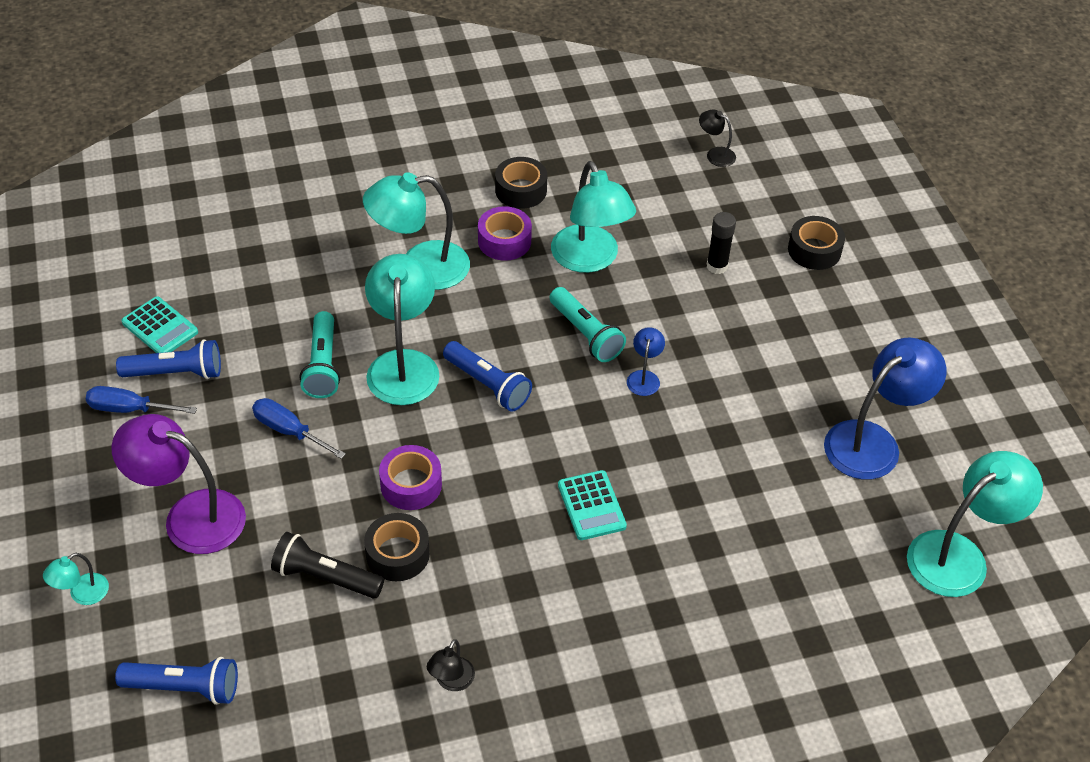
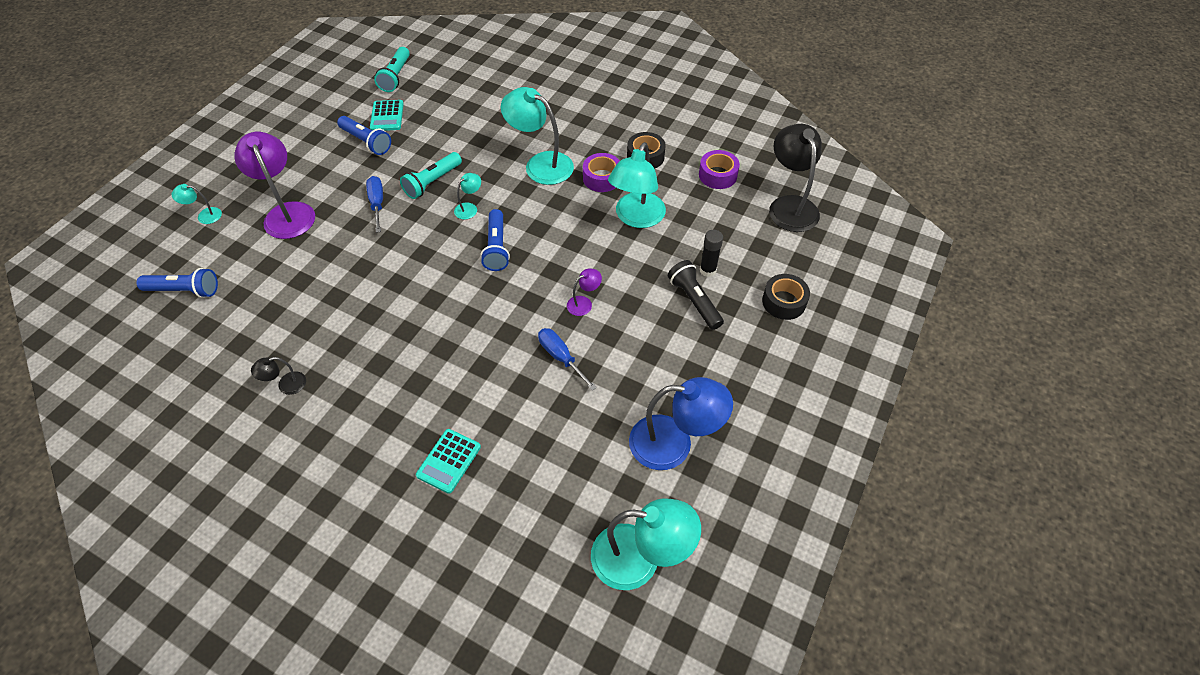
camera: 45 degrees right, 5 degrees up
(130, 409) = (327, 145): blue screwdriver -> blue screwdriver (561, 357)
(184, 687) = (184, 290): blue flashlight -> blue flashlight turned 45 degrees counterclockwise
(325, 577) = (301, 286): black flashlight -> black flashlight (694, 301)
(397, 554) = (345, 301): black tape -> none
(403, 365) = (469, 208): turquoise lamp -> turquoise lamp, size x0.46
(411, 484) = (395, 271): purple tape -> purple tape (717, 175)
(586, 334) = (582, 257): turquoise flashlight -> turquoise flashlight (396, 76)
(591, 506) = (466, 351): turquoise calculator -> turquoise calculator (448, 461)
(644, 377) = (584, 303): blue lamp -> purple lamp
(715, 154) = (790, 205): black lamp -> black lamp, size x2.17

